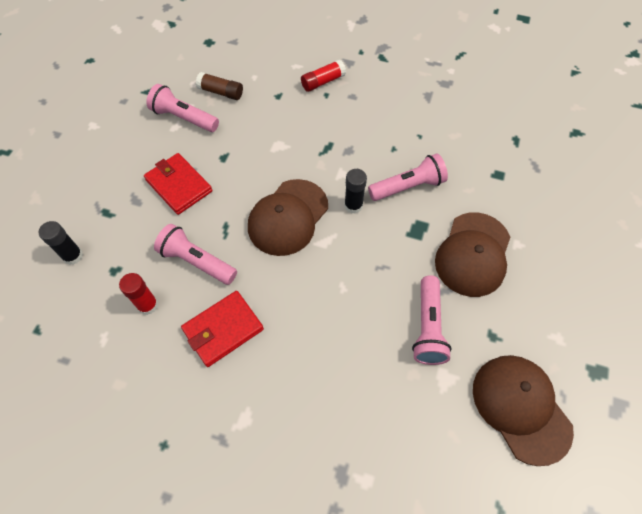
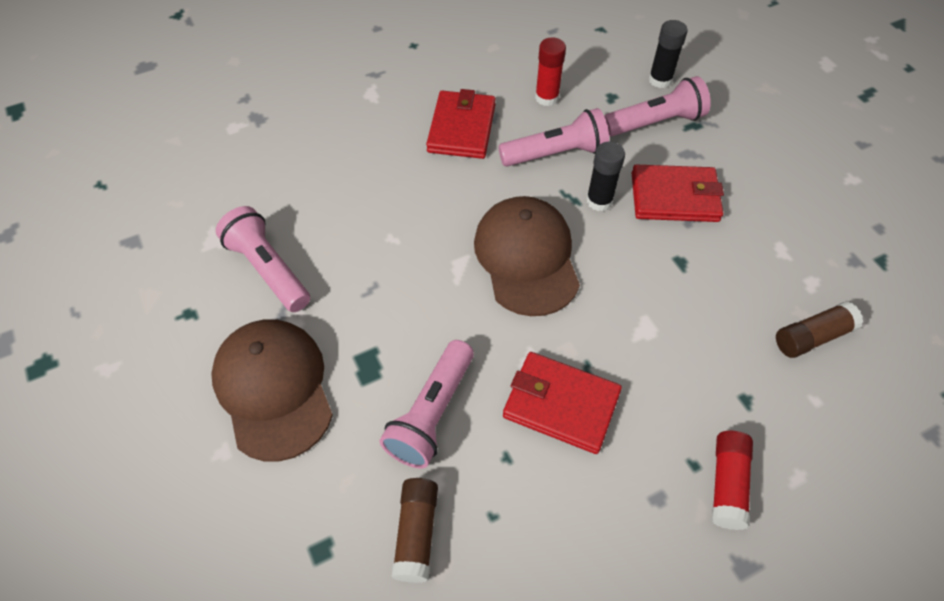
camera: 135 degrees right, 5 degrees down
(184, 118) = (791, 267): pink flashlight -> pink flashlight (655, 123)
(350, 148) = (561, 404): none -> red wallet
(353, 205) = (472, 330): black glue stick -> black glue stick (599, 201)
(455, 152) = (416, 533): none -> brown glue stick
(521, 408) = (118, 269): brown cap -> none

